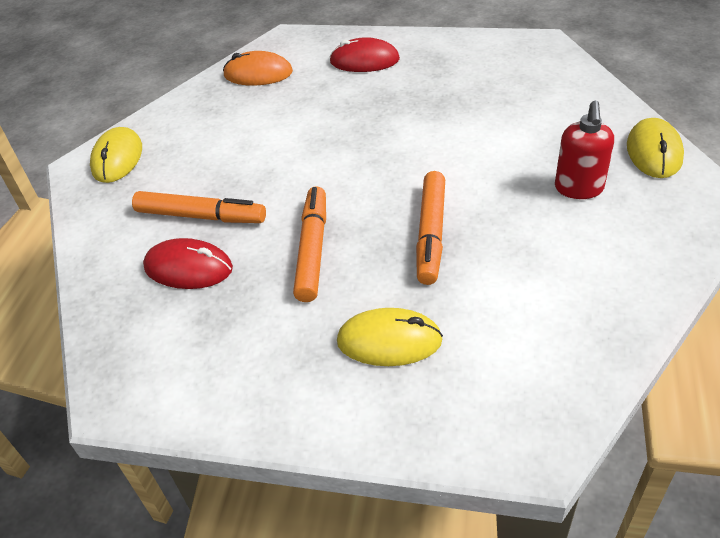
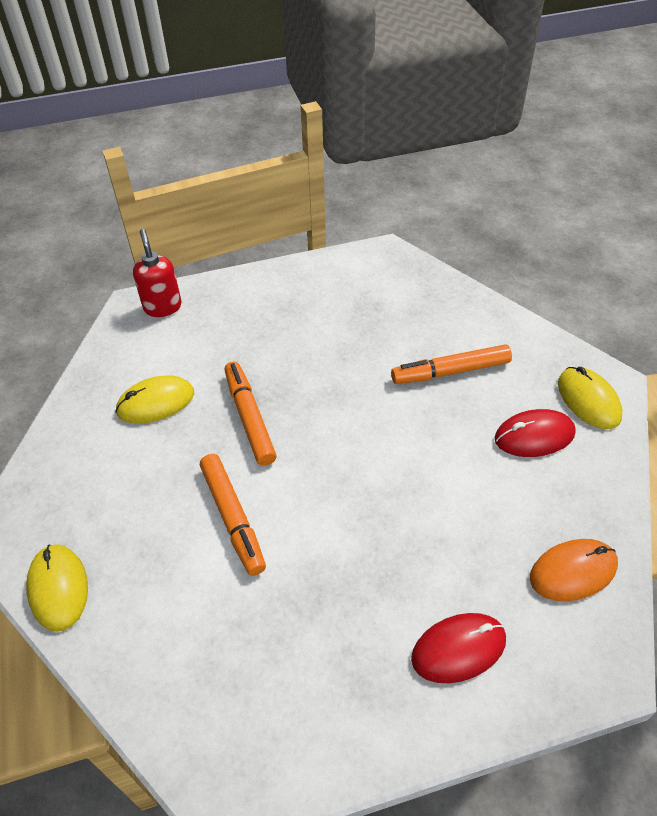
camera: 150 degrees right, 5 degrees up
(188, 268) = (418, 331): red mouse -> red mouse (534, 436)
(312, 249) = (337, 374): orange marker -> orange marker (233, 518)
(389, 341) = (242, 331): yellow mouse -> yellow mouse (156, 402)
(578, 188) = (132, 509): red soap dispenser -> red soap dispenser (162, 307)

